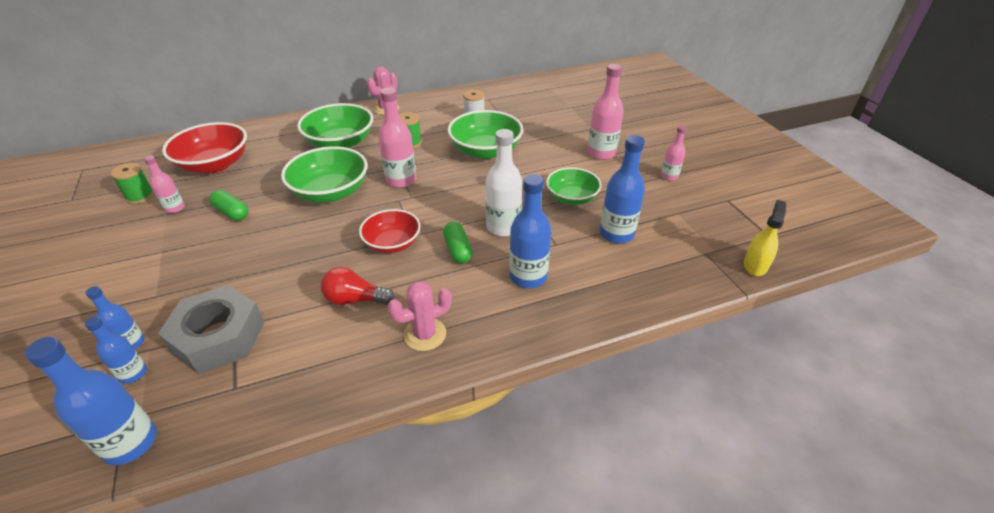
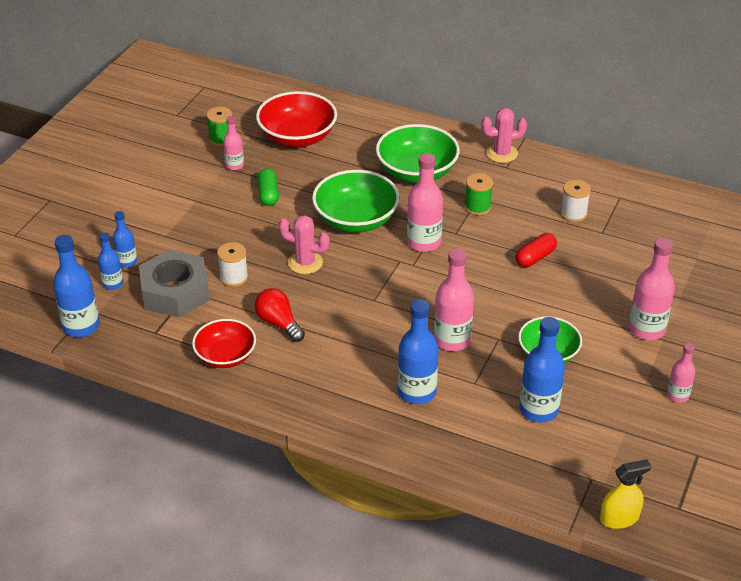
camera: 45 degrees right, 0 degrees up
(269, 289) = (234, 277): none -> white spool
(392, 243) = (351, 297): red bowl -> red bowl (225, 356)
(425, 334) = (295, 380): pink cactus -> pink cactus (305, 263)
(457, 250) = (392, 334): green capsule -> none
(485, 151) = (535, 257): green bowl -> red capsule
(503, 227) = (452, 340): white bottle -> pink bottle

